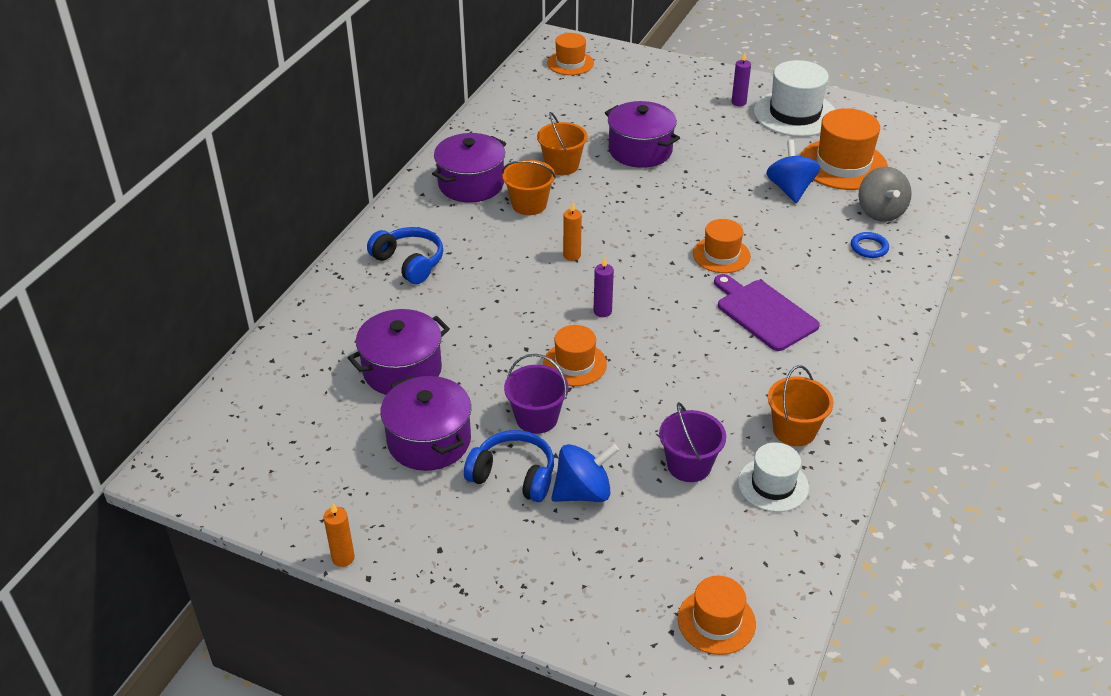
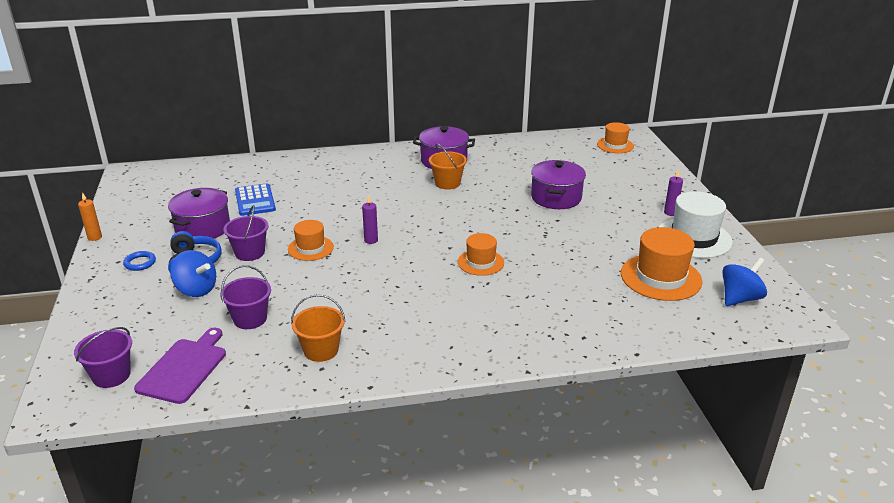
camera: 55 degrees right, 10 degrees down
(402, 370) = (255, 200): purple pot -> blue calculator
(409, 263) = (349, 170): blue headphones -> none
(562, 165) = (501, 179): orange bucket -> none
(572, 255) = (414, 212): orange candle -> none
(716, 621) = (111, 375): orange hat -> purple bucket
(764, 313) = (436, 299): purple cutting board -> purple cutting board (184, 368)
(773, 485) = (257, 358): white hat -> none
(790, 189) = (595, 265): blue spinning top -> blue spinning top (740, 298)
(869, 247) = (570, 320): blue ring -> blue ring (140, 263)
(880, 212) = (623, 312): grey spinning top -> none

